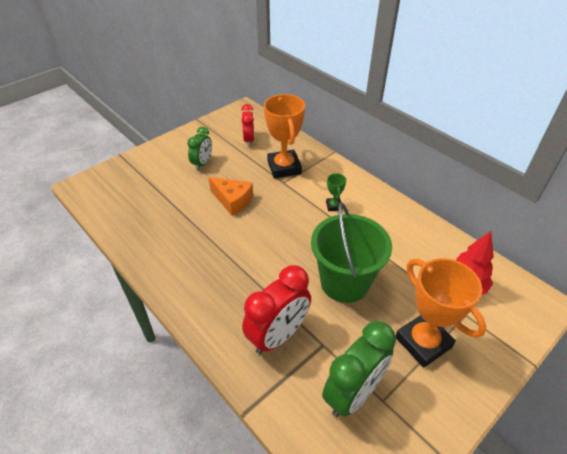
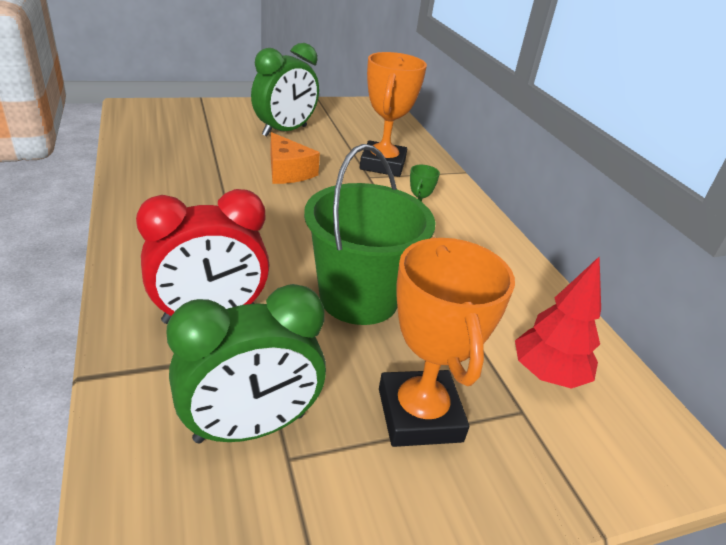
camera: 20 degrees right, 10 degrees down
(202, 163) = (285, 131): green clock -> green clock, size x1.64
(249, 140) = (361, 129): red clock -> none

